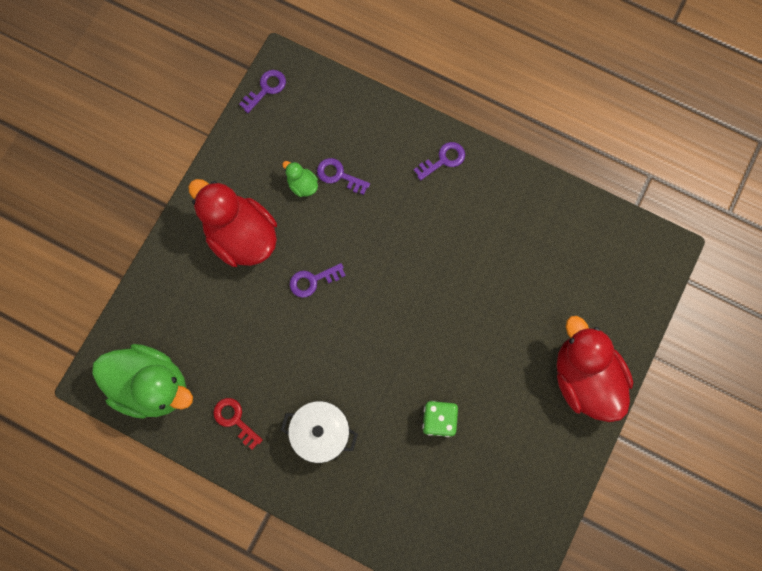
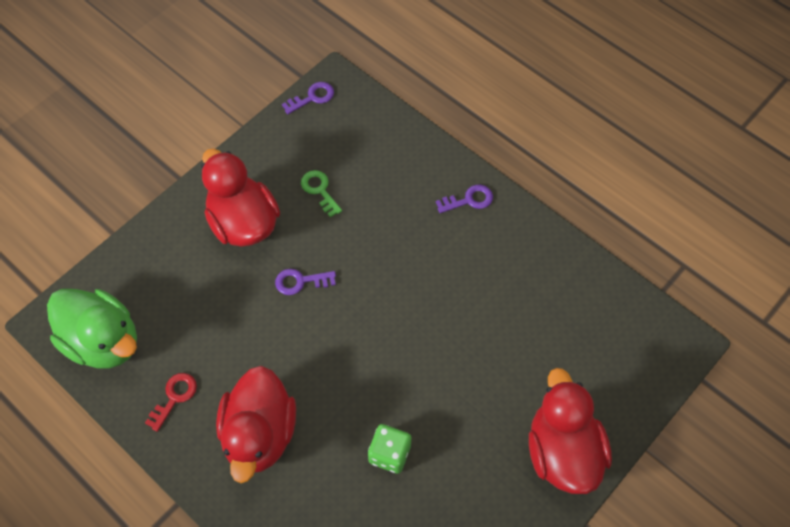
camera: 15 degrees right, 15 degrees down
(234, 419) = (174, 397): red key -> red key turned 60 degrees clockwise
(302, 185) = (319, 190): green duck -> green key
(321, 433) = (260, 434): white pot -> red duck
(338, 175) = (358, 190): purple key -> none

